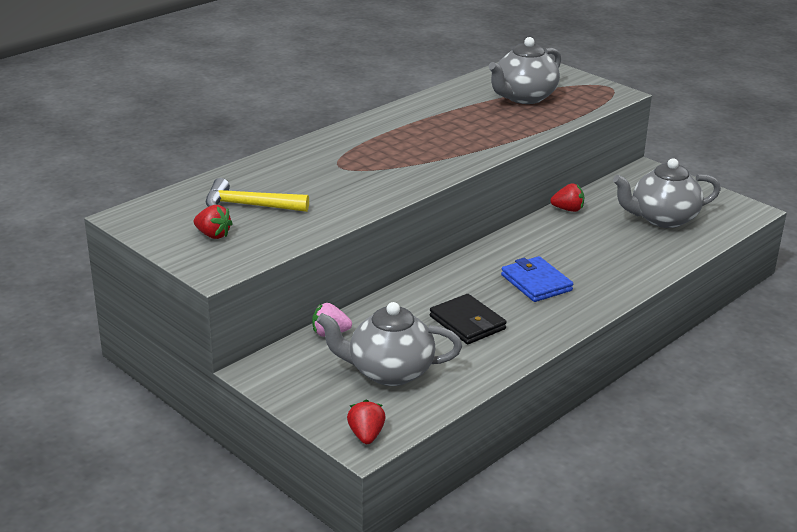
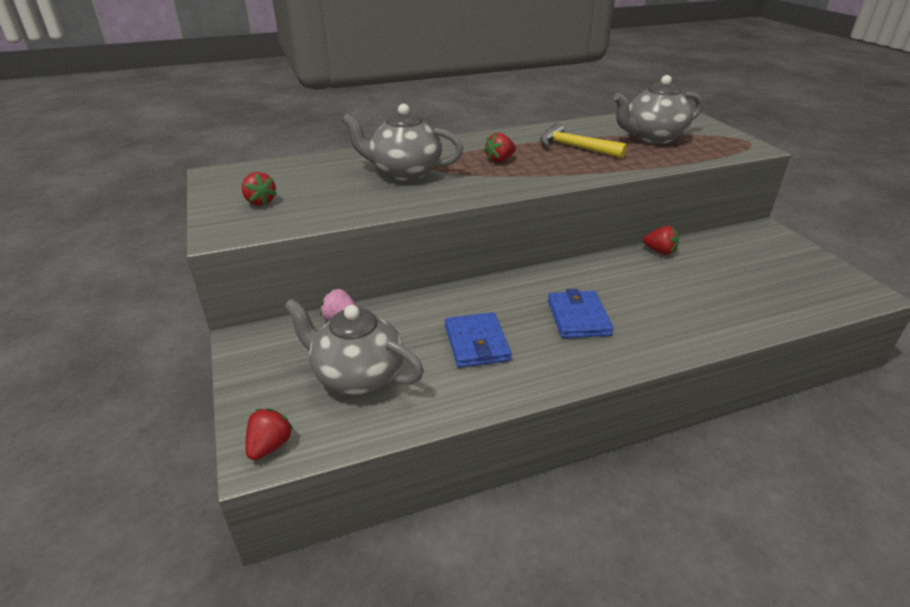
camera: 25 degrees right, 5 degrees up
(249, 205) = (318, 183): yellow hammer -> yellow hammer (575, 147)
(401, 148) = (500, 160): none -> red strawberry
(467, 323) = (476, 343): black wallet -> blue wallet
(662, 219) = (759, 281): grey teapot -> grey teapot (404, 172)

